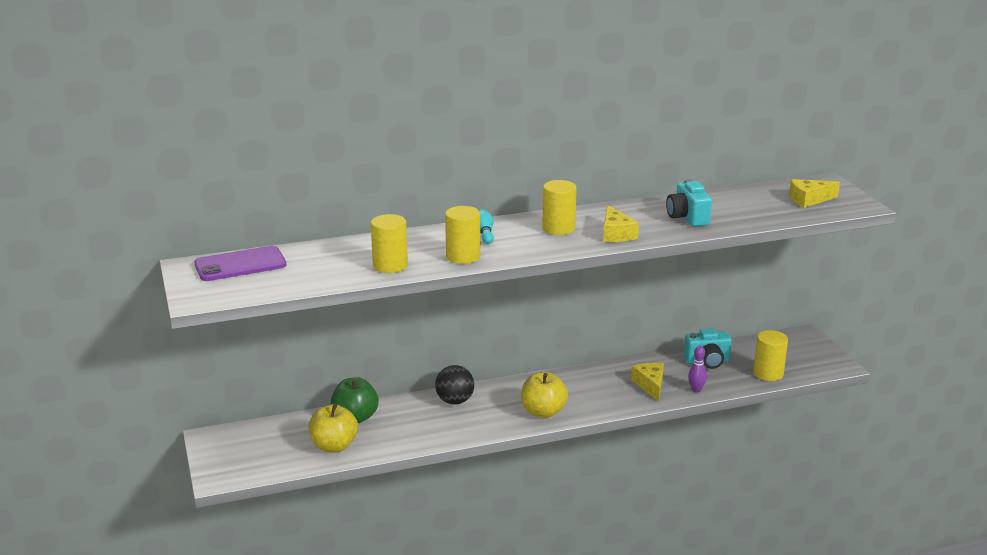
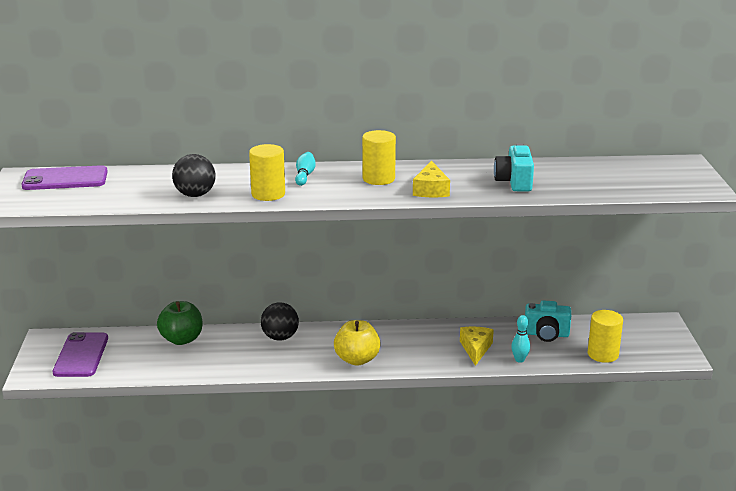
camera: 15 degrees right, 0 degrees up
(259, 449) = (81, 355): none -> purple phone
(334, 446) = (147, 362): yellow apple -> none
(390, 266) = (195, 195): yellow cylinder -> black ball
(696, 389) = (519, 360): purple bowling pin -> turquoise bowling pin
(809, 200) = (654, 178): yellow cheese -> none

